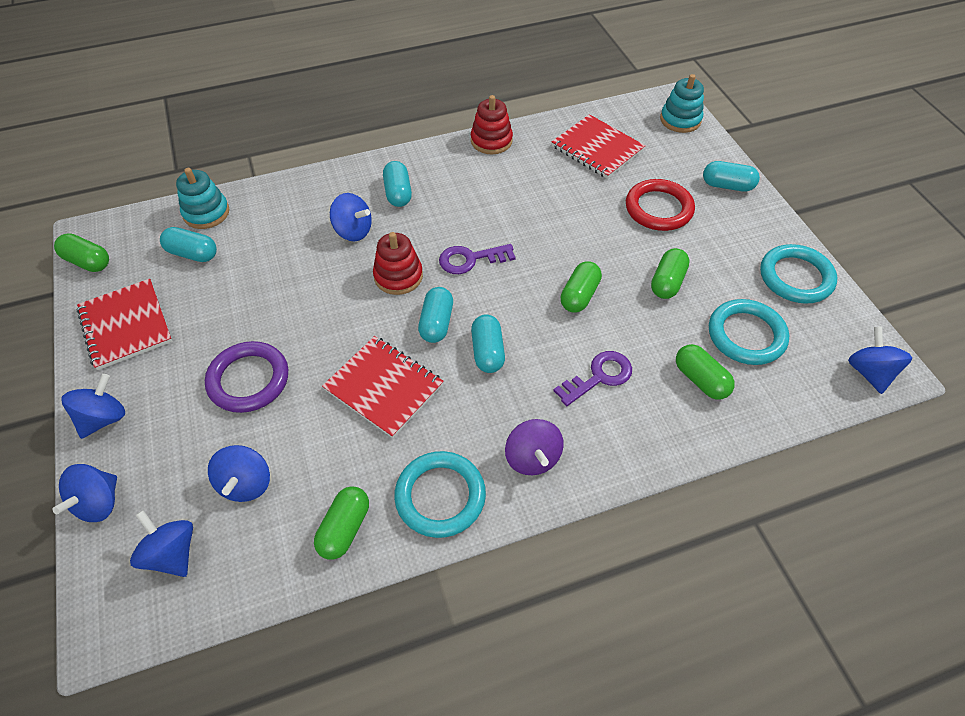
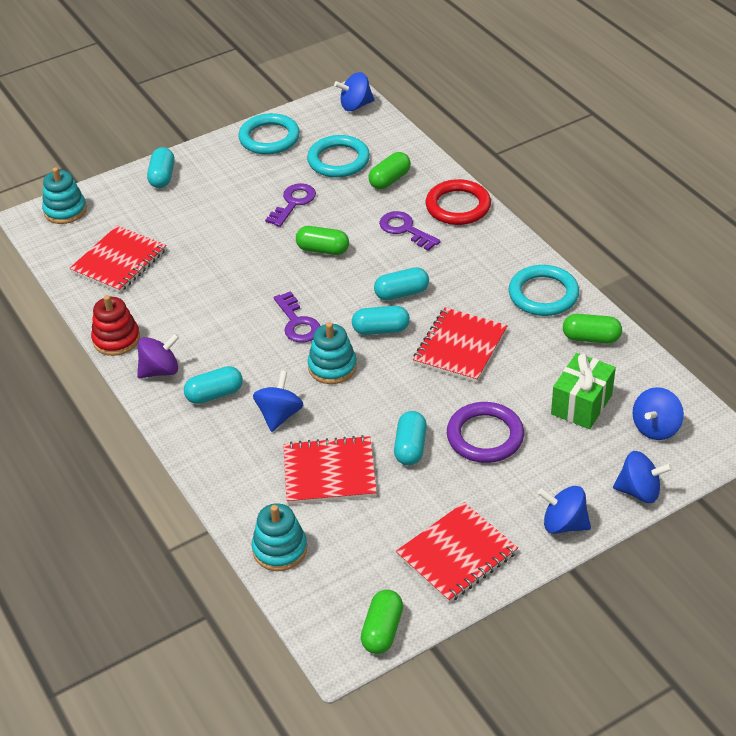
camera: 100 degrees left, 10 degrees down
(192, 253) = (345, 537): turquoise capsule -> turquoise capsule (410, 447)
(246, 484) = (581, 404): blue spinning top -> green gift
(268, 254) = (329, 472): none -> red notebook
(398, 276) = (332, 367): red stacking toy -> turquoise stacking toy
(532, 458) = (491, 254): purple spinning top -> purple spinning top (160, 370)
(658, 209) = (202, 214): red ring -> red ring (458, 206)
(667, 282) = (293, 203): green capsule -> purple key

